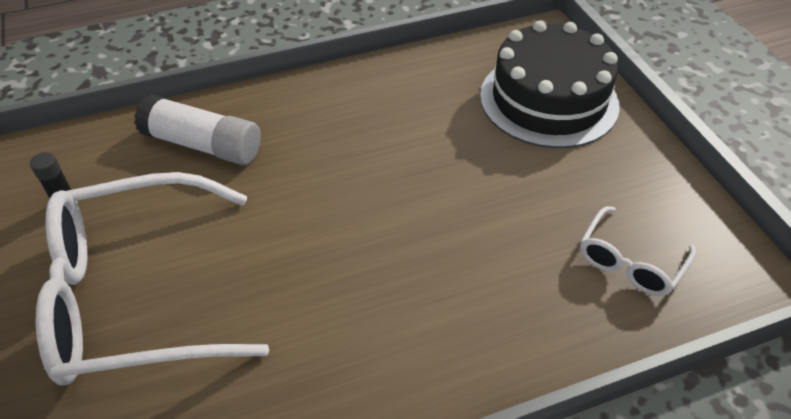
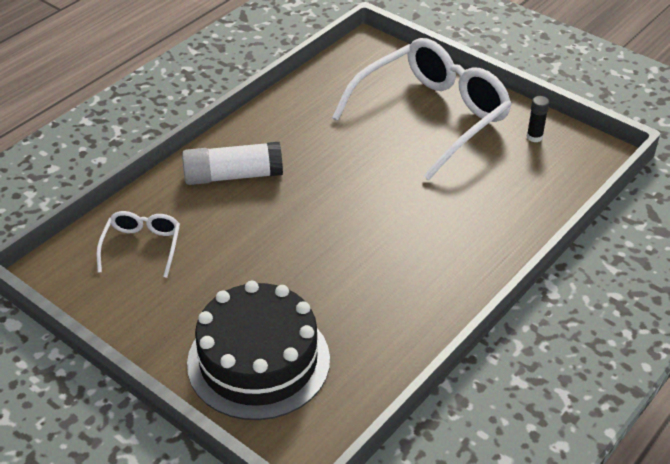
camera: 150 degrees right, 5 degrees down
(203, 145) = (499, 204): white glue stick -> white glue stick (233, 176)

